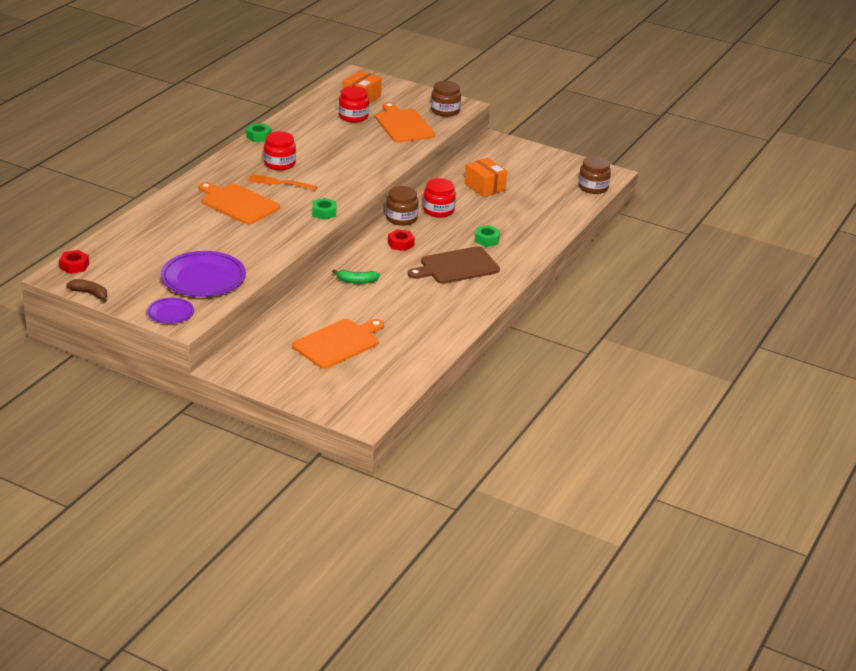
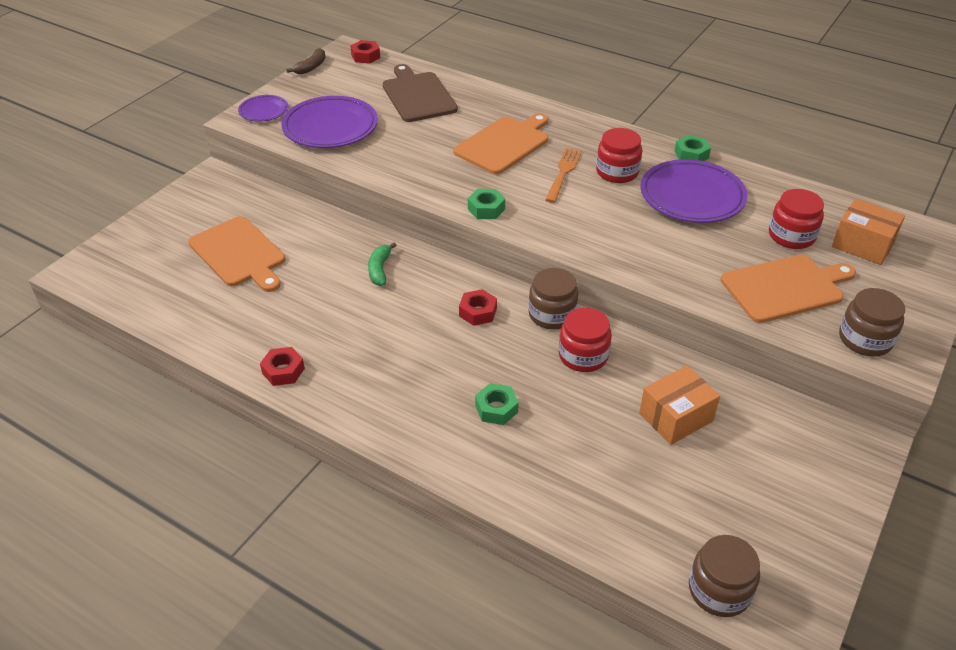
camera: 95 degrees right, 10 degrees up
(310, 141) = (692, 196): none -> purple plate
(456, 266) = (414, 368): brown cutting board -> brown cutting board (418, 95)
(465, 314) = (283, 371): none -> red nut

